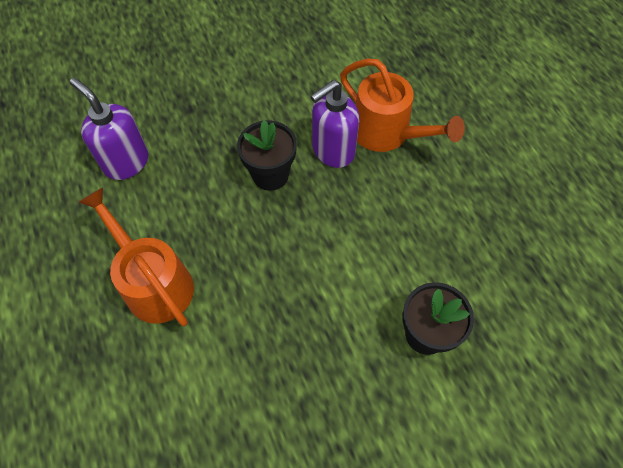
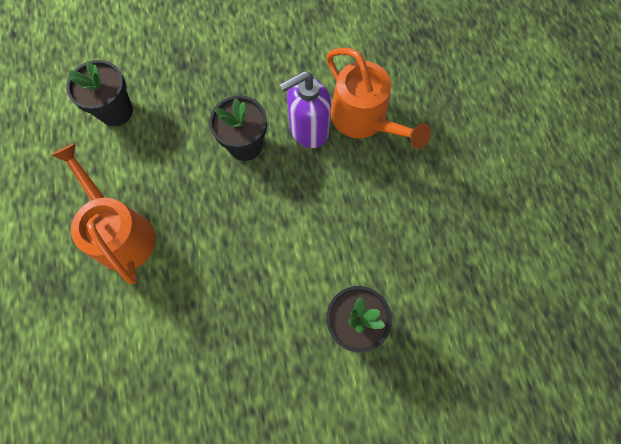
camera: 10 degrees right, 10 degrees up
(126, 162) = (116, 111): purple soap dispenser -> black flower pot

